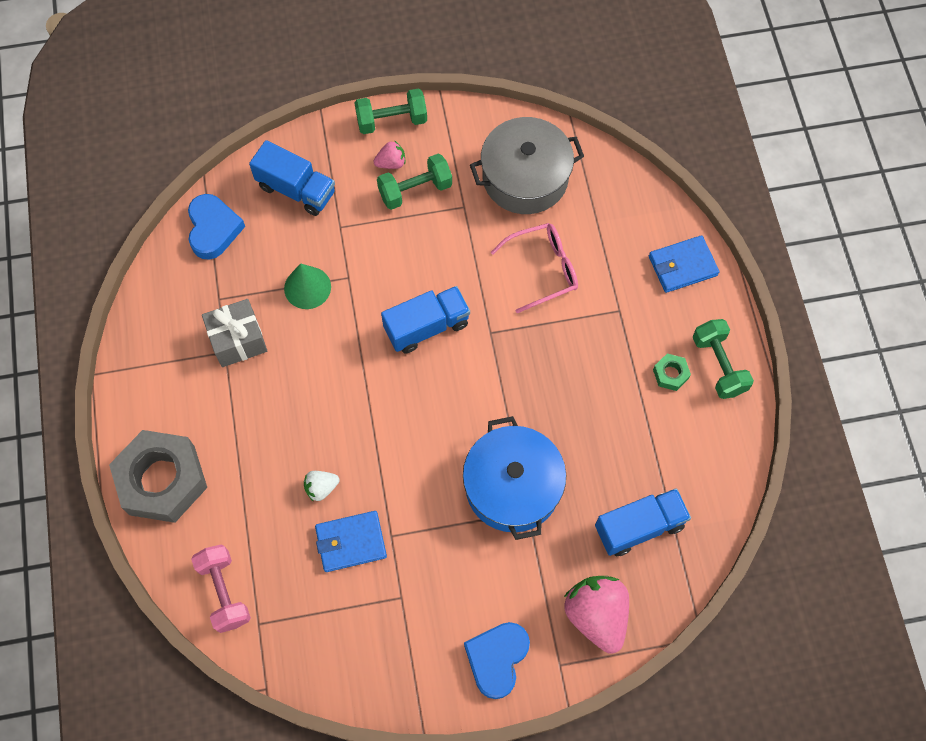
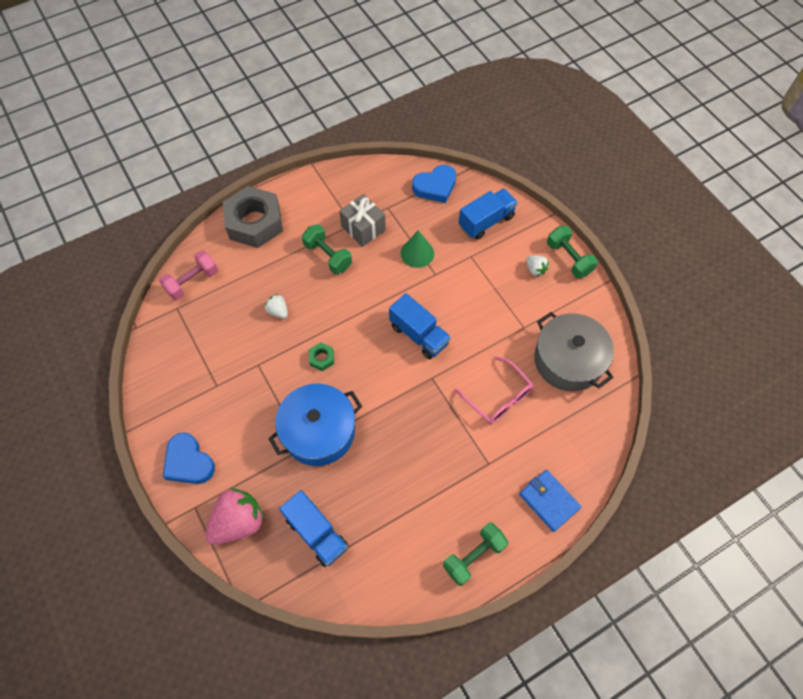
camera: 70 degrees right, 5 degrees down
(296, 189) = (486, 221): blue truck -> blue truck turned 135 degrees counterclockwise
(351, 542) = (246, 342): blue wallet -> none
(391, 163) = (535, 270): pink strawberry -> white strawberry
(415, 190) = (521, 292): green dumbbell -> green dumbbell (328, 256)
(497, 659) = (189, 462): blue heart -> blue heart turned 135 degrees counterclockwise
(670, 374) = (451, 519): green nut -> green nut (321, 358)

